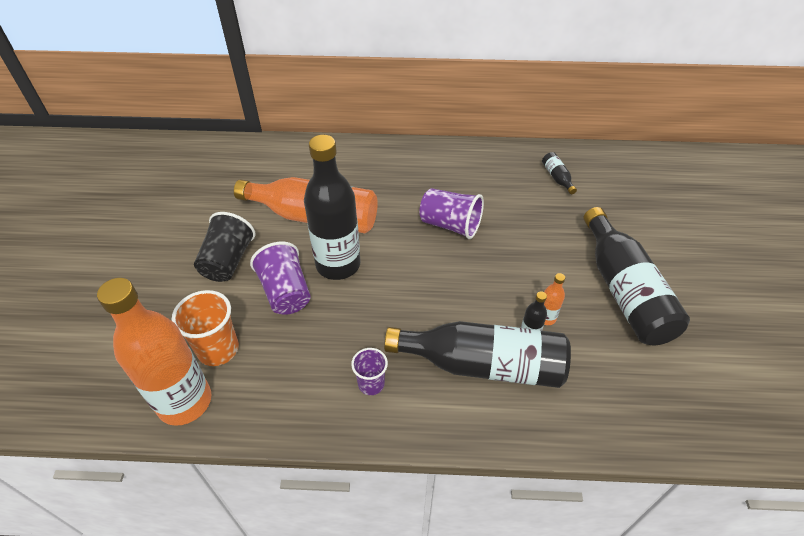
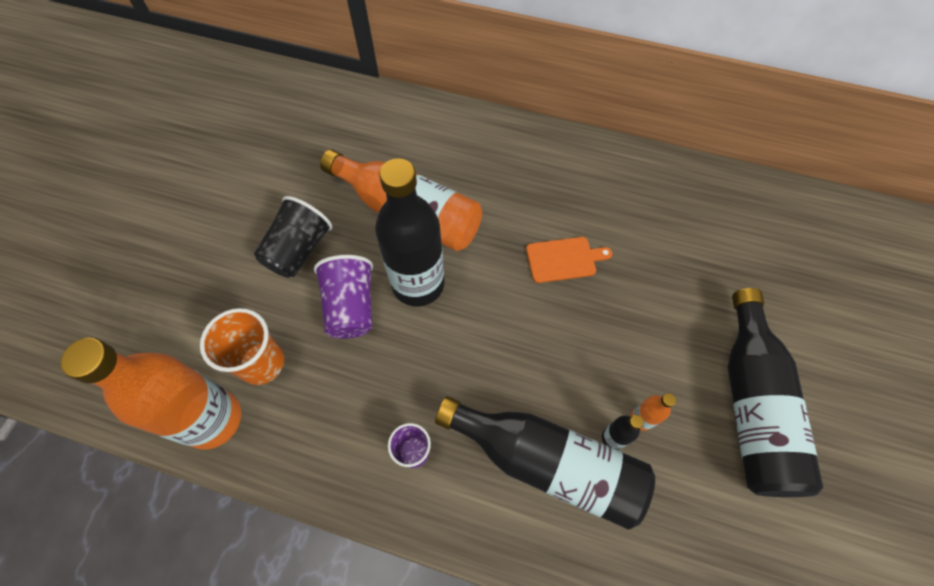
camera: 15 degrees right, 15 degrees up
(450, 225) = (564, 259): purple cup -> orange cutting board
(557, 178) = (718, 220): black bottle -> none

